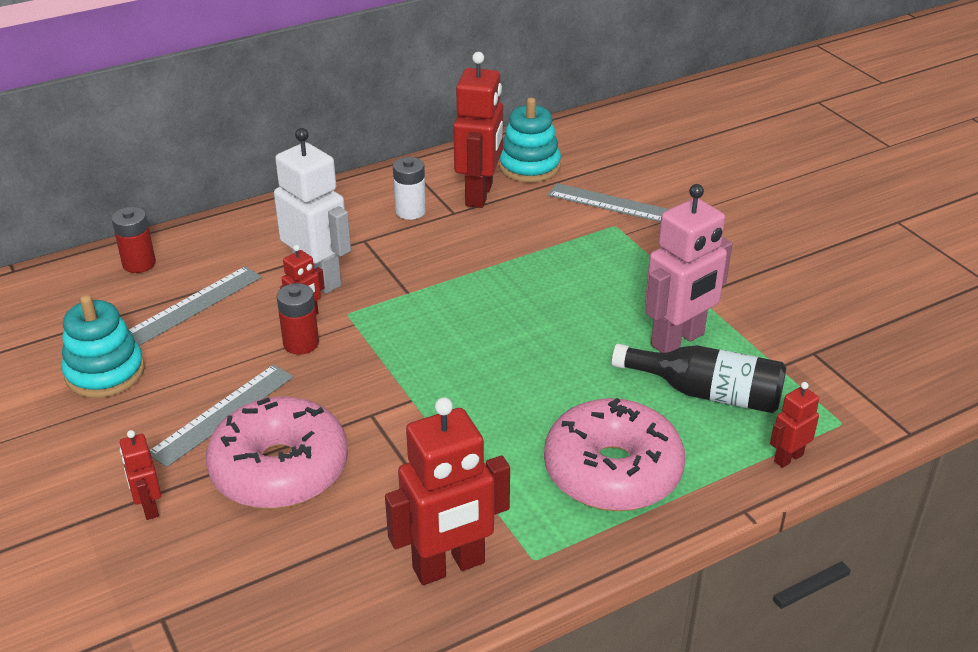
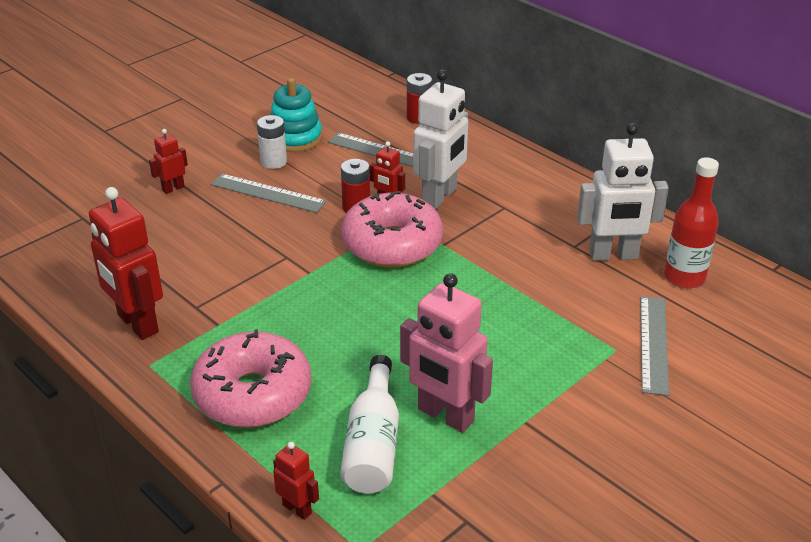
camera: 75 degrees right, 0 degrees up
(280, 469) = (218, 230): pink donut -> pink donut (392, 244)
(410, 211) = (561, 222): white battery -> white battery (273, 162)
(479, 195) = (613, 255): red robot -> white robot
(529, 166) = (684, 277): turquoise stacking toy -> red bottle
(707, 393) = (373, 443): black bottle -> white bottle

